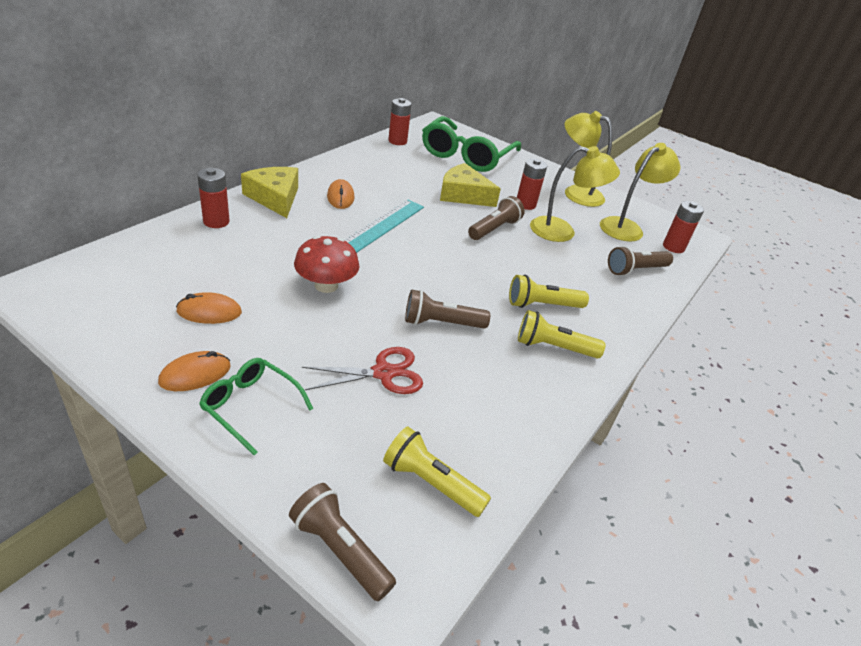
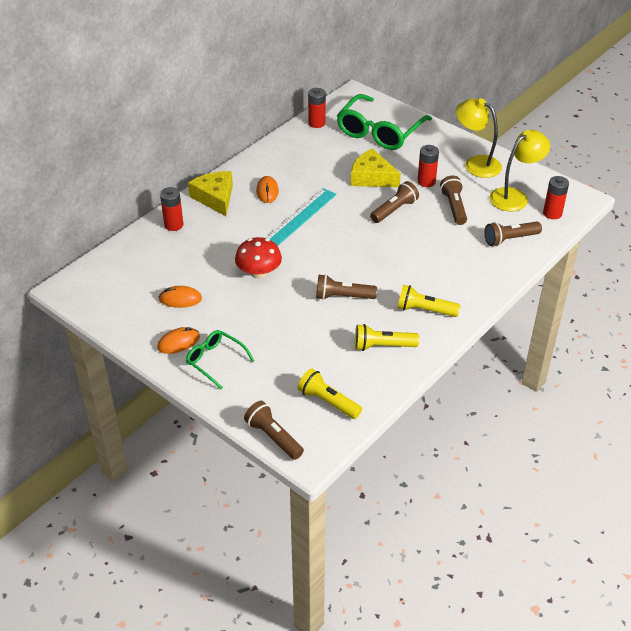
camera: 10 degrees right, 5 degrees up
(383, 373) = (300, 335): red scissors -> none
(542, 305) = (423, 277): yellow flashlight -> yellow flashlight (382, 346)
(562, 231) = (453, 207): yellow lamp -> brown flashlight

